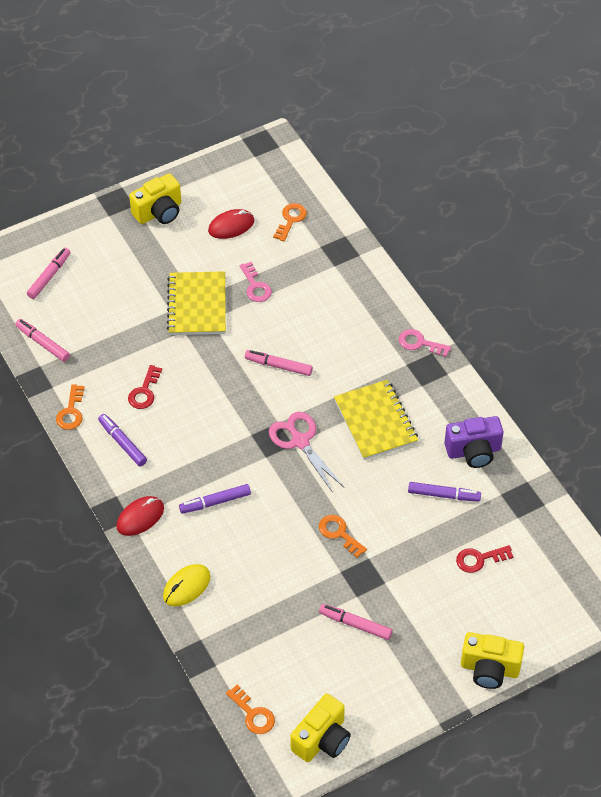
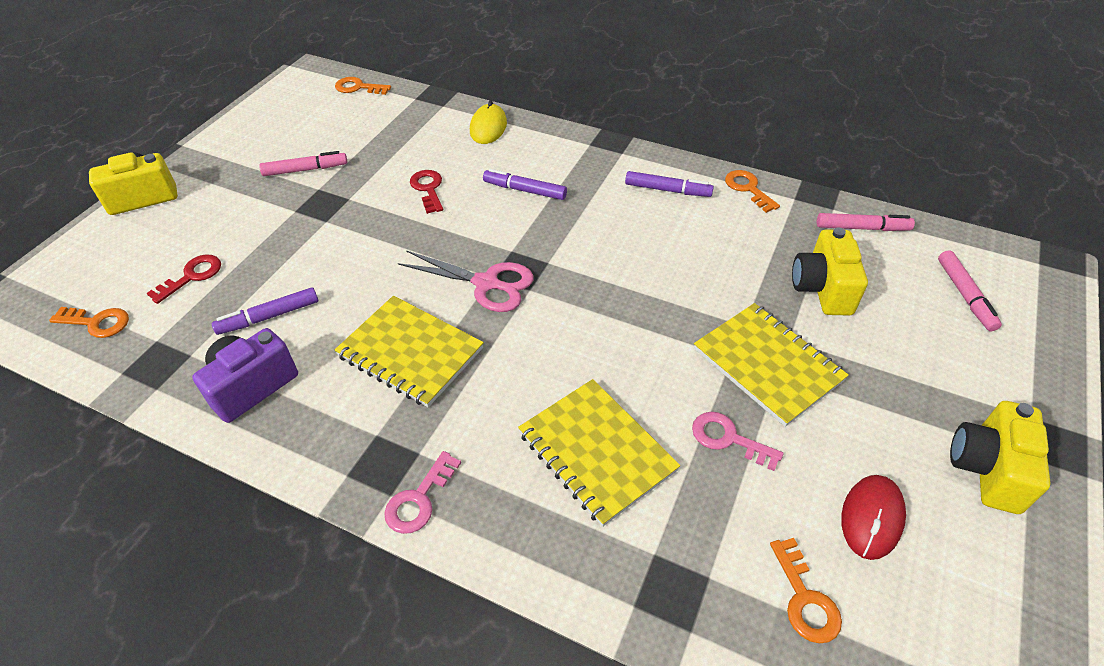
camera: 145 degrees right, 5 degrees down
(140, 517) = (582, 149): red mouse -> none
(144, 391) = (704, 241): red key -> red key (428, 189)
(215, 502) = (525, 190): purple marker -> purple marker turned 105 degrees counterclockwise
(278, 366) = (589, 350): pink marker -> none
(322, 316) = (596, 452): none -> yellow notebook
(322, 739) = (287, 97): yellow camera -> yellow camera (822, 289)
(339, 533) = (373, 225): orange key -> orange key (97, 323)
(420, 343) = (419, 499): pink key -> pink key turned 135 degrees clockwise

